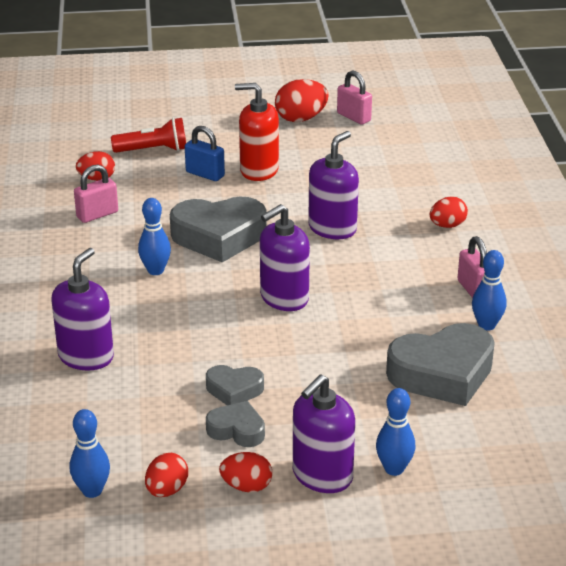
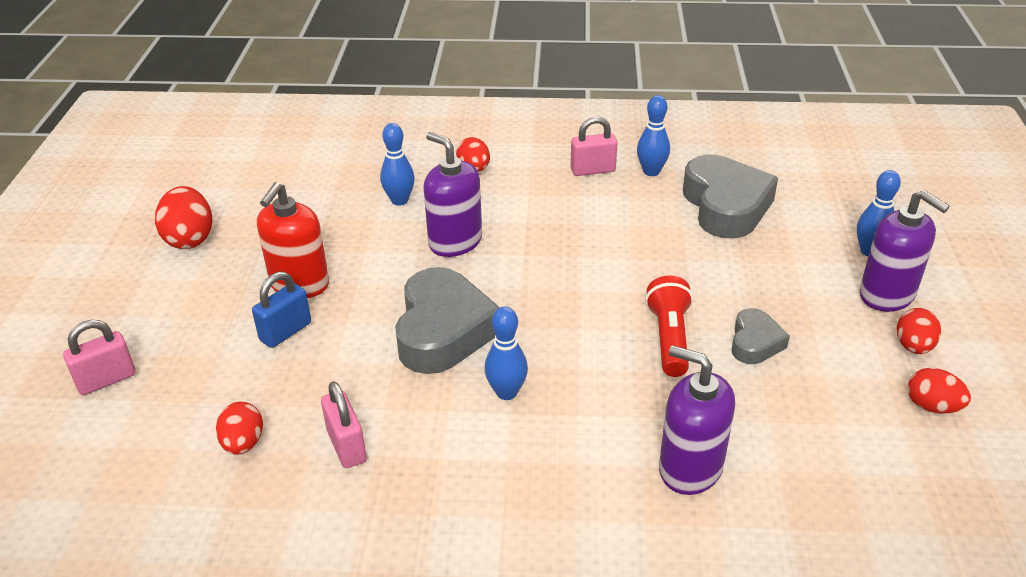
camera: 80 degrees left, 5 degrees up
(92, 491) = (947, 470): blue bowling pin -> blue bowling pin (399, 200)
(153, 150) = (192, 378): red flashlight -> red flashlight (669, 338)
(237, 430) = (824, 346): grey heart -> none
(284, 298) = (586, 290): purple soap dispenser -> none
(353, 117) = (212, 199): pink padlock -> pink padlock (106, 380)

